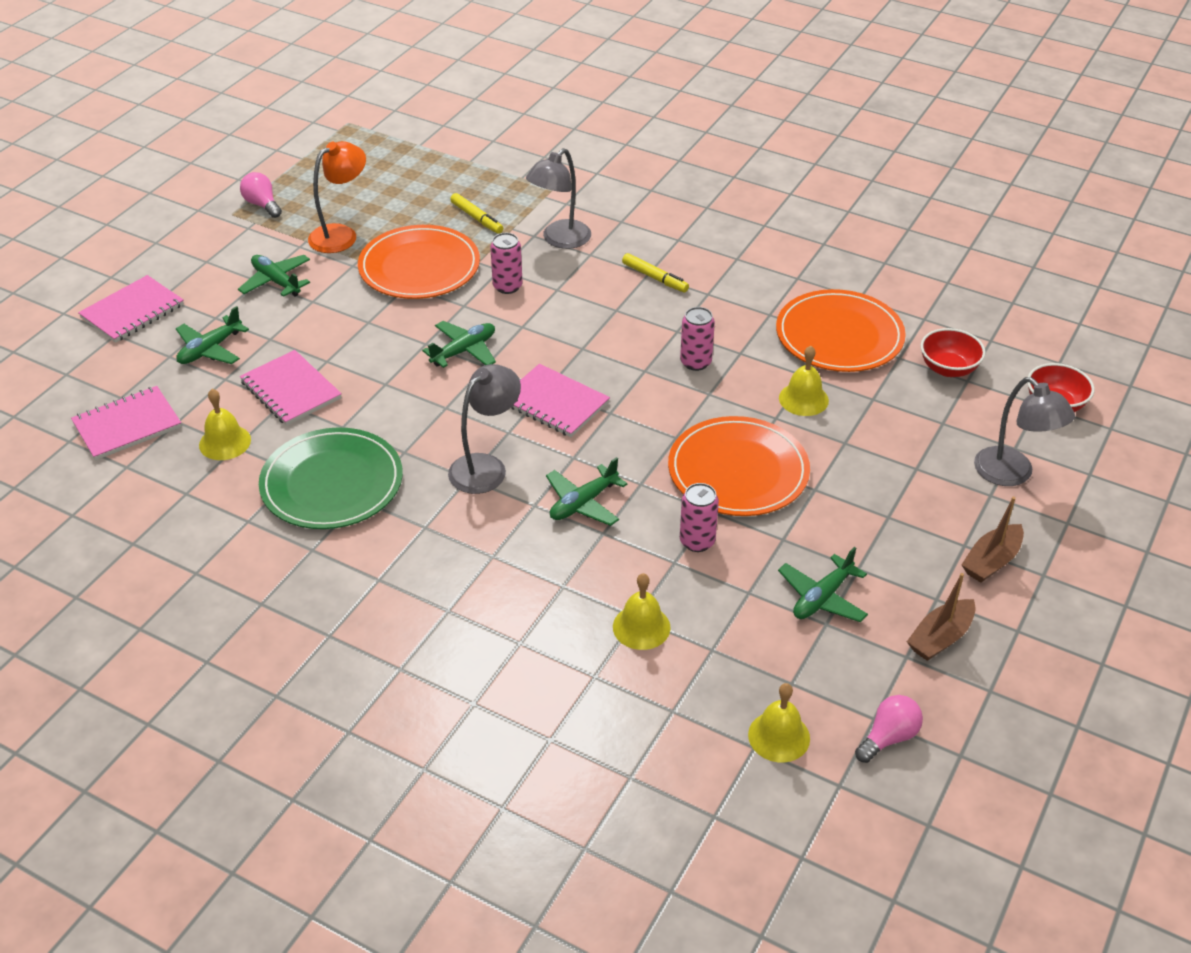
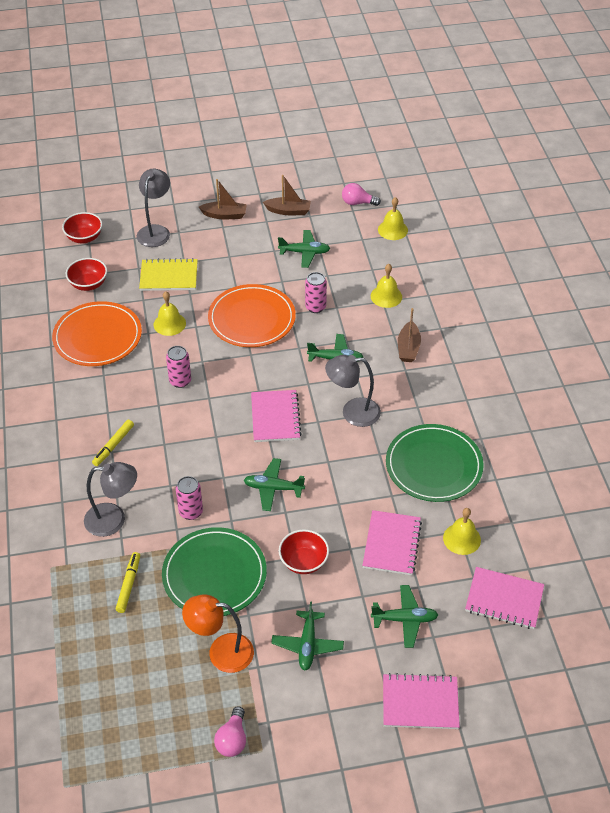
camera: 130 degrees left, 5 degrees up
(356, 324) = (303, 561): none -> red bowl
(419, 267) = (214, 574): orange plate -> green plate
(523, 583) = (408, 348): none -> brown boat
(655, 278) = (113, 445): yellow marker -> yellow marker turned 150 degrees counterclockwise
(898, 440) = (169, 276): none -> yellow notebook

